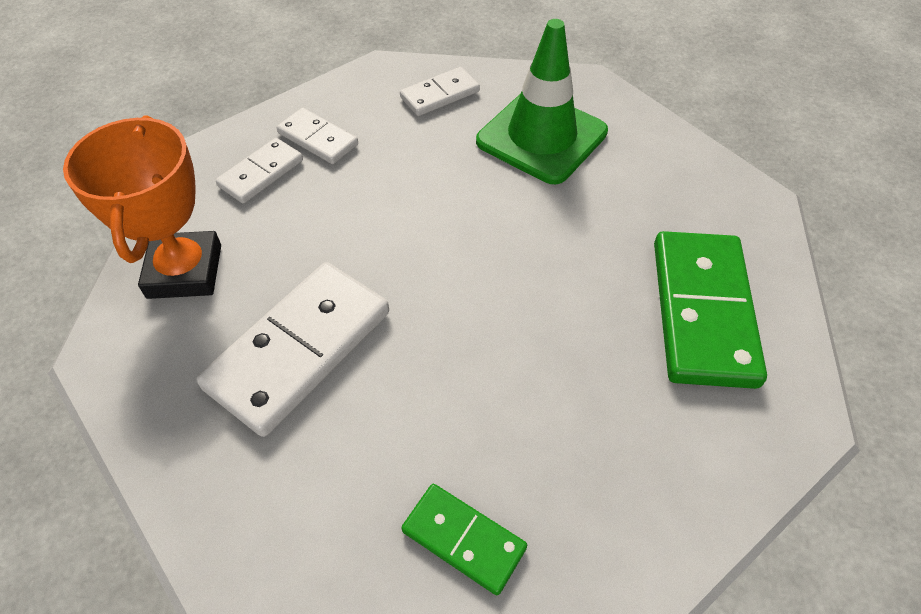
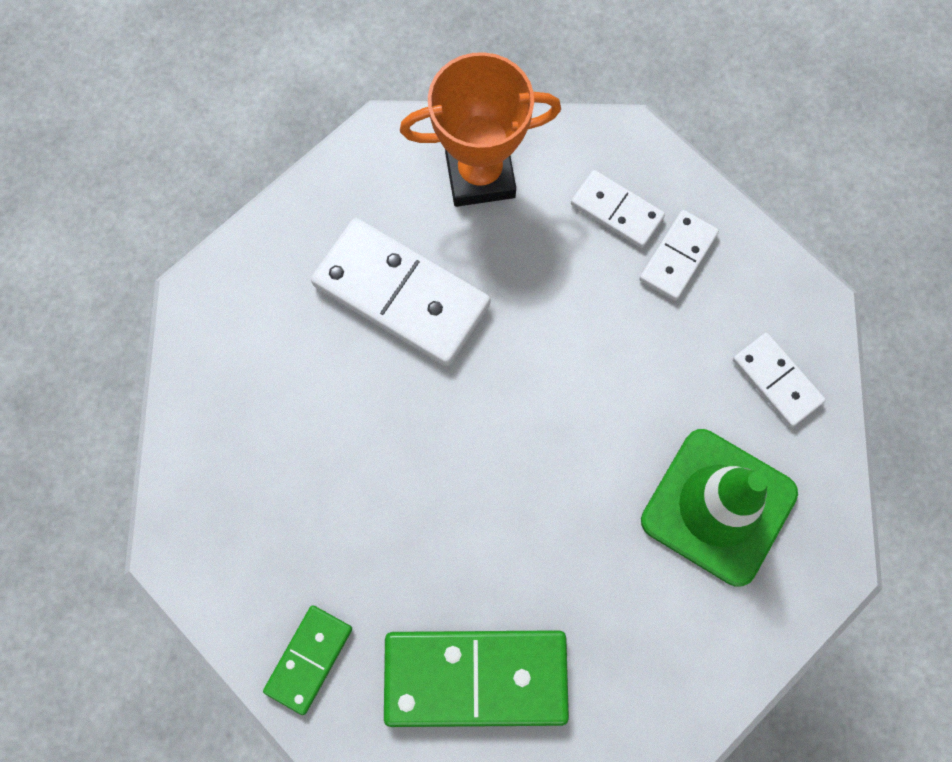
camera: 85 degrees right, 20 degrees up
(464, 539) = (235, 455): green domino -> green domino (309, 659)

